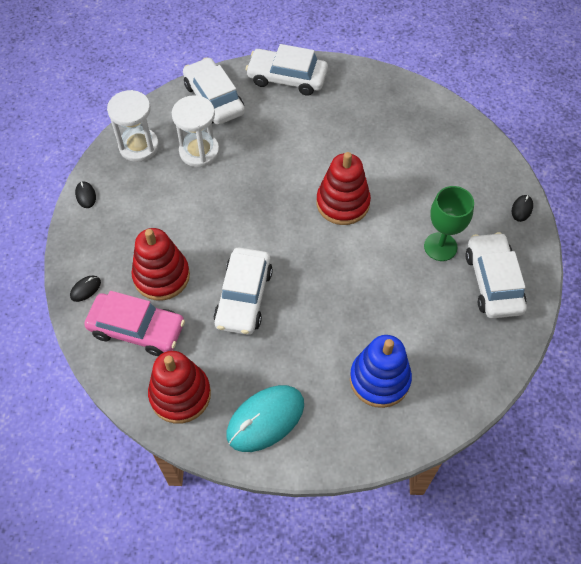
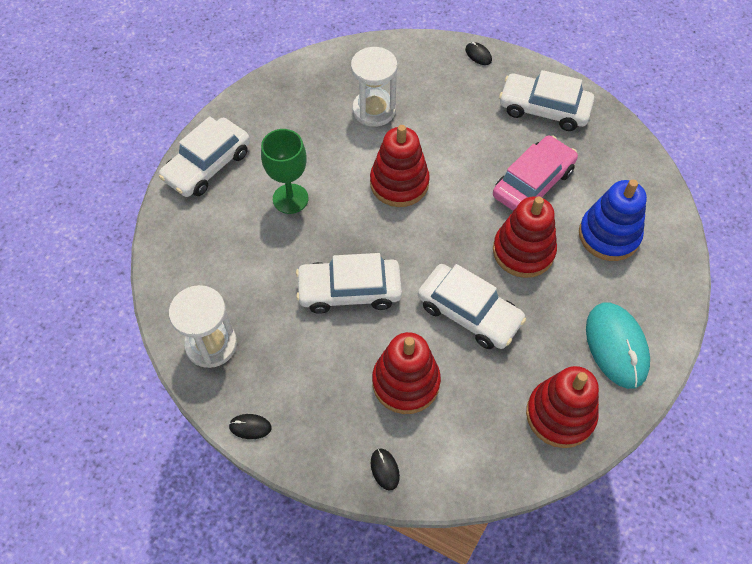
camera: 65 degrees left, 0 degrees up
(137, 329) = (463, 431): pink car -> pink car (533, 183)
(199, 151) = (257, 285): white hourglass -> white hourglass (374, 110)
(214, 99) = (191, 243): white car -> white car (349, 290)
(324, 316) = (523, 251): none -> red stacking toy
(440, 247) = (489, 129): green goblet -> green goblet (290, 199)

